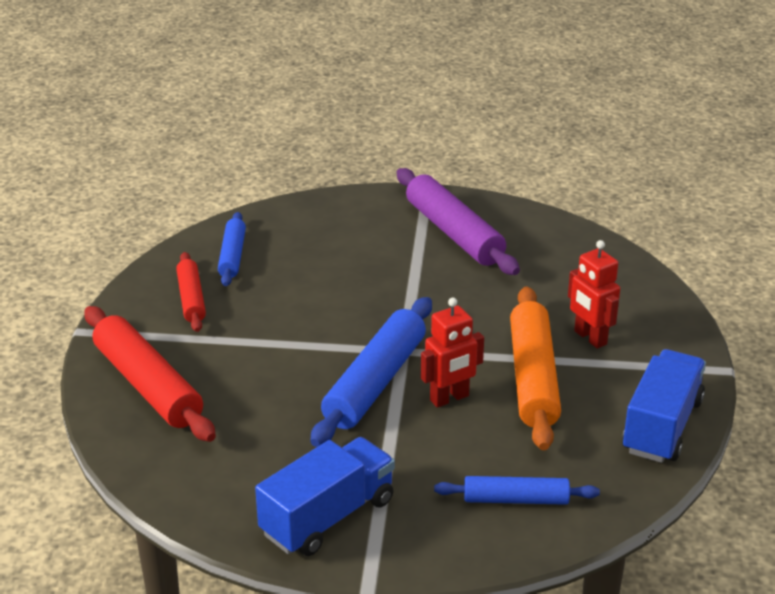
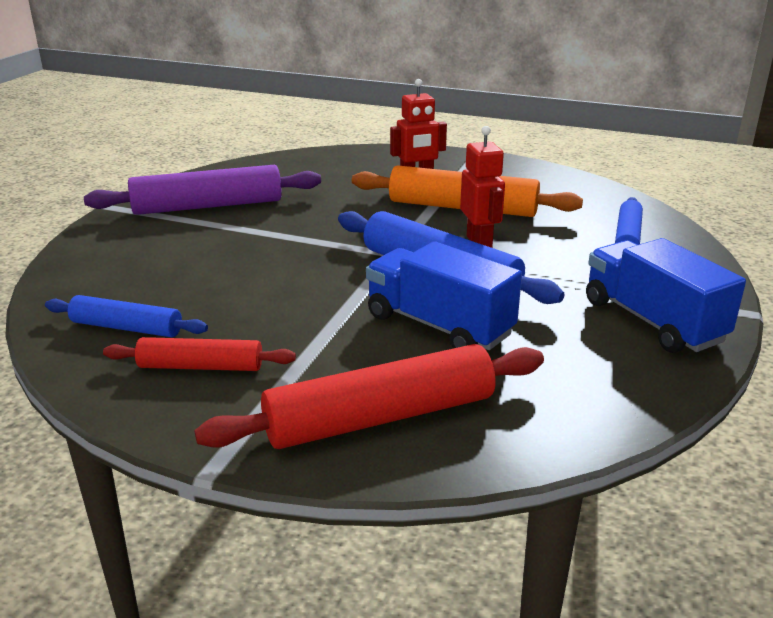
camera: 75 degrees left, 5 degrees down
(661, 426) = (541, 177): blue truck -> blue truck (439, 325)

